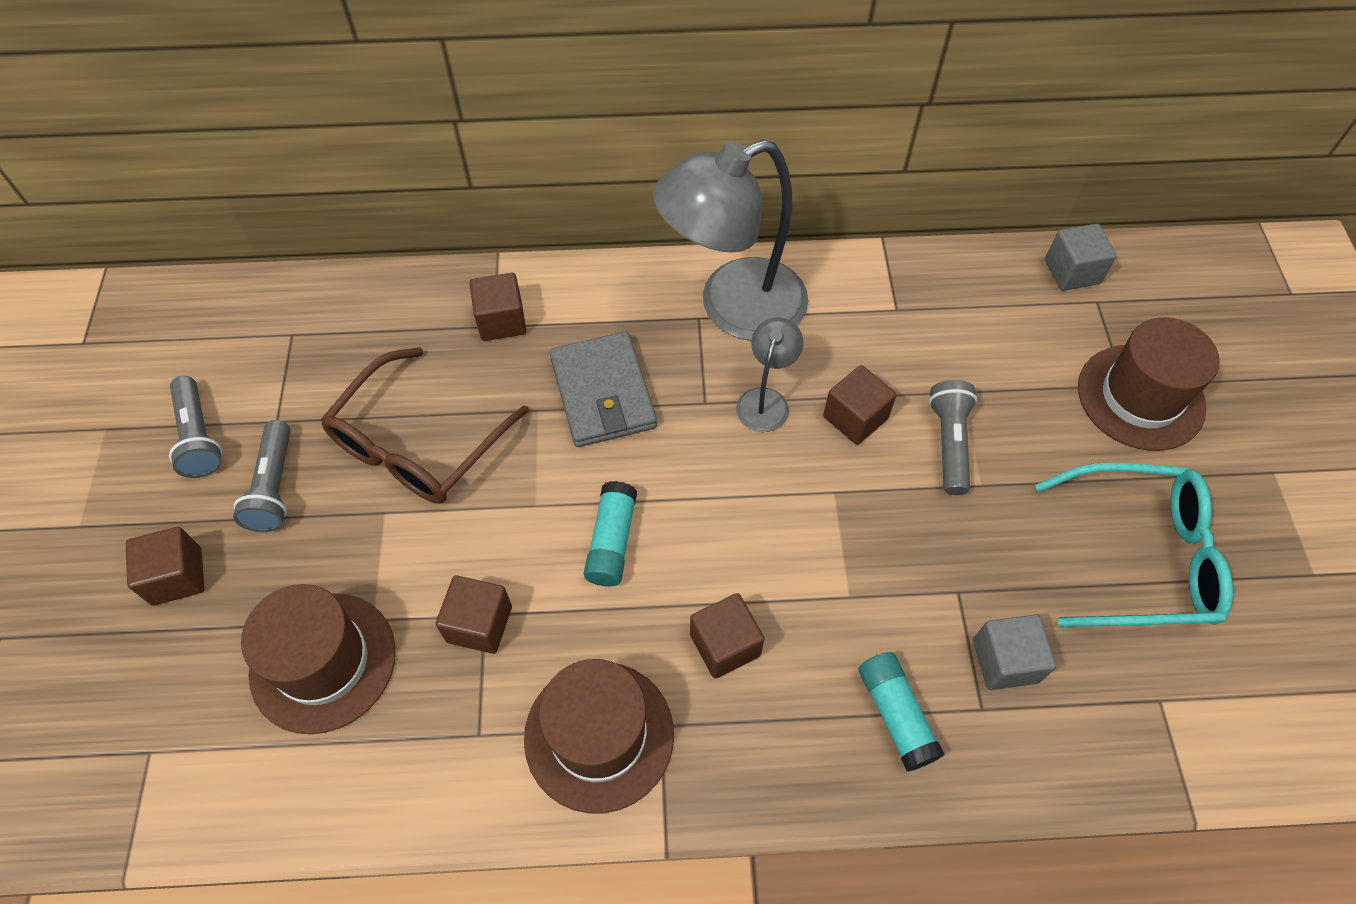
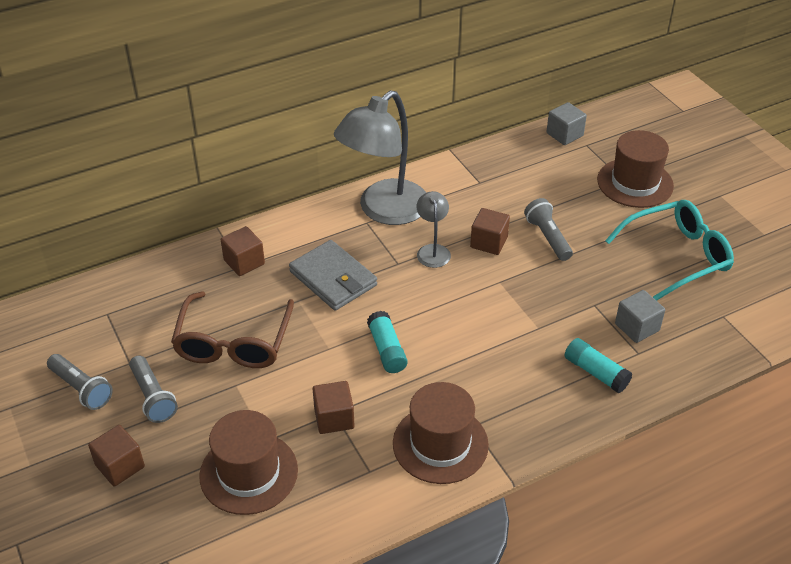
camera: 25 degrees left, 15 degrees down
(725, 645) = (484, 375): brown cube -> none

